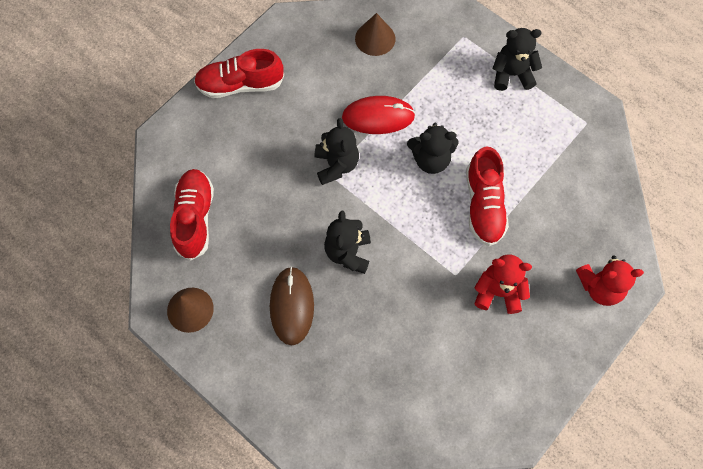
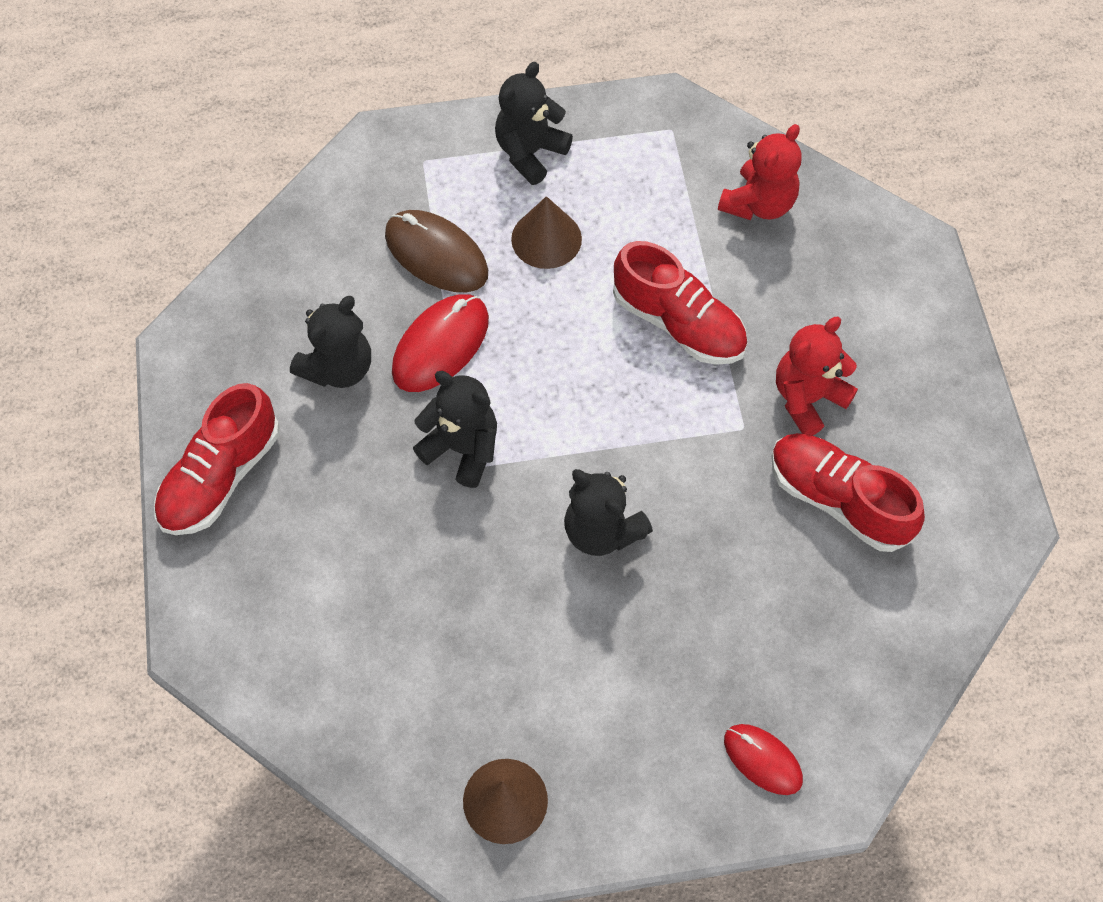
camera: 50 degrees left, 5 degrees down
(195, 218) = (371, 691): red shoe -> red shoe (838, 500)
(291, 306) = (616, 659): brown mouse -> brown mouse (436, 254)
(296, 405) = (762, 760): none -> red mouse
(375, 38) = (322, 260): brown cone -> brown cone (546, 239)
(430, 159) = (560, 332): black teddy bear -> black teddy bear (338, 368)
(600, 287) = (894, 286): red teddy bear -> red teddy bear (758, 203)

